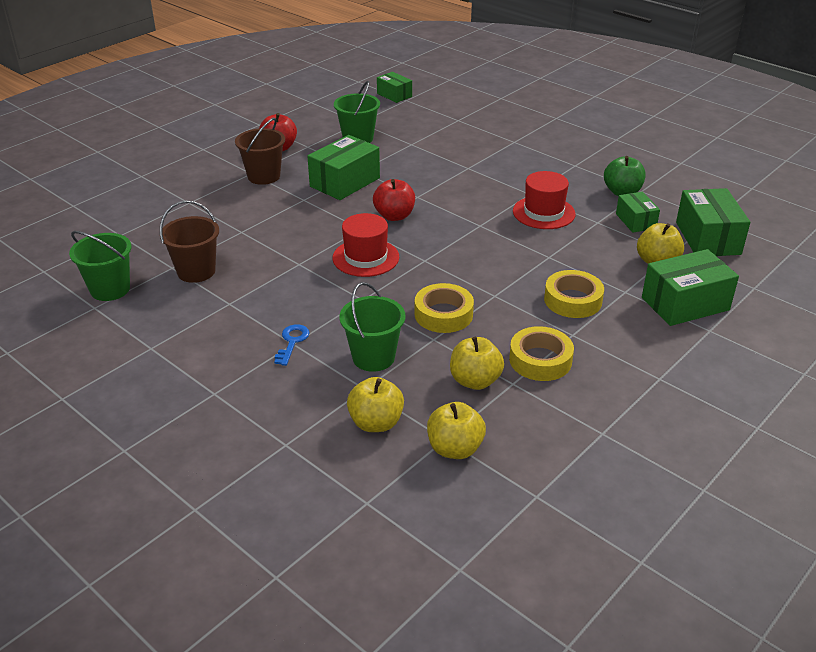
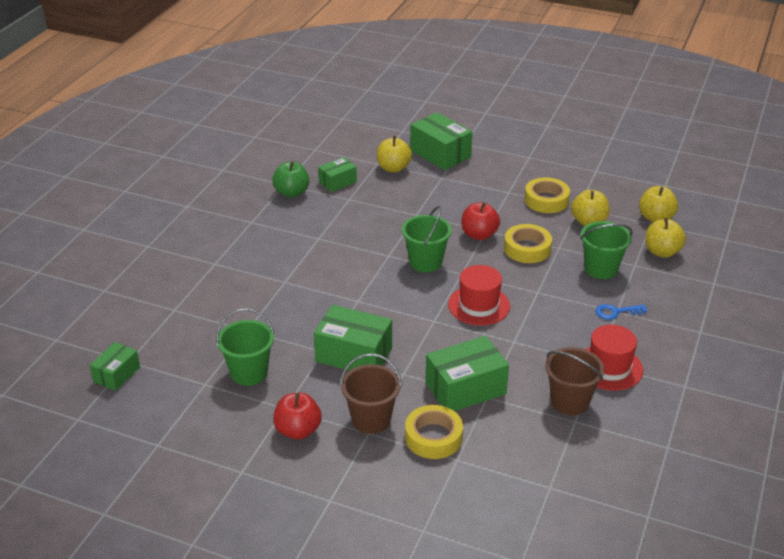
camera: 110 degrees left, 0 degrees up
(110, 289) = (637, 449): green bucket -> green bucket (425, 262)
(394, 216) = (401, 306): red apple -> red apple (479, 235)
(543, 212) = (348, 226): red hat -> red hat (609, 367)
(573, 300) = (468, 196): yellow tape -> yellow tape (433, 437)
(707, 238) = (346, 150): green box -> green box (465, 388)

